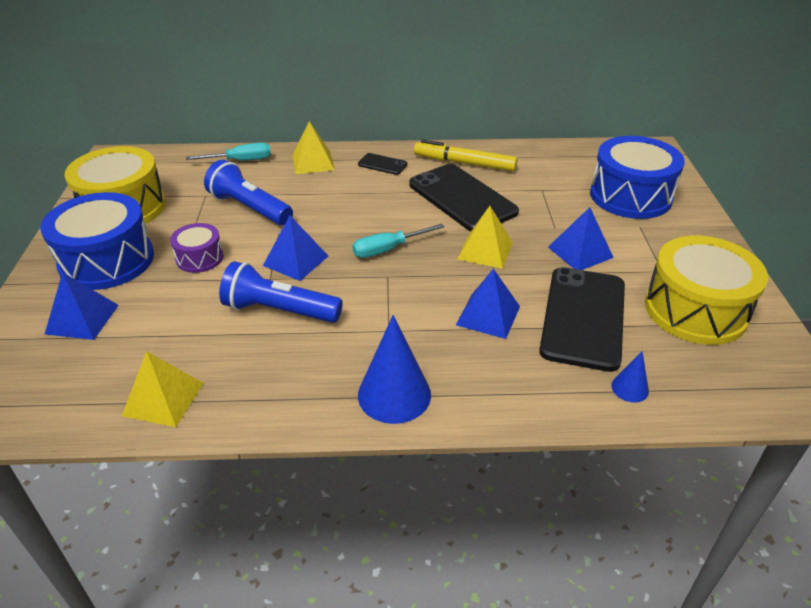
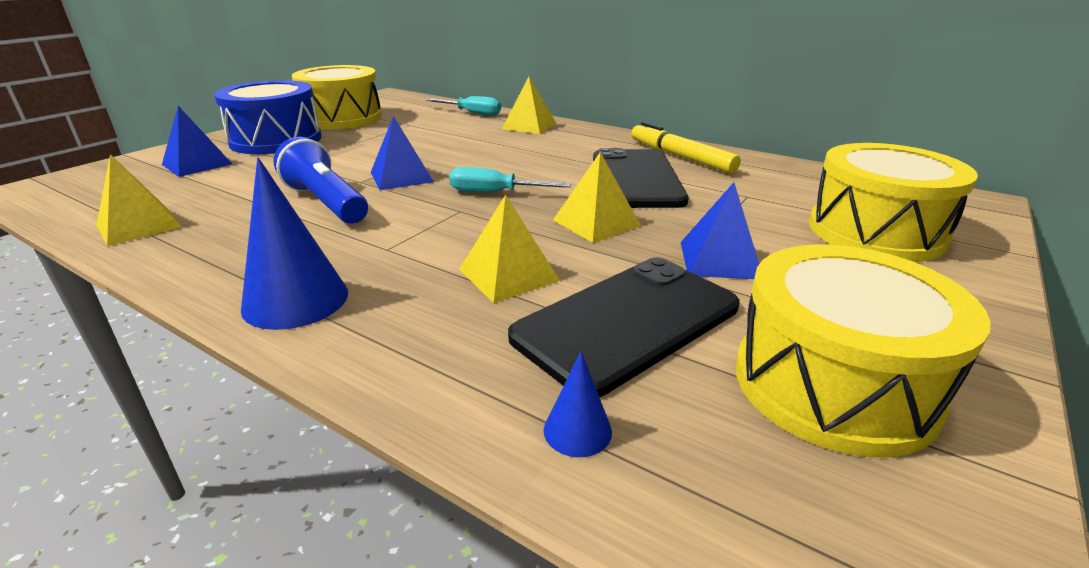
camera: 35 degrees right, 10 degrees down
(200, 258) = (335, 155): purple drum -> none
(250, 208) = (427, 138): blue flashlight -> none
(382, 164) = (591, 140): black phone -> none
(488, 315) = (508, 275): blue pyramid -> yellow pyramid
(630, 196) = (875, 232): blue drum -> yellow drum

